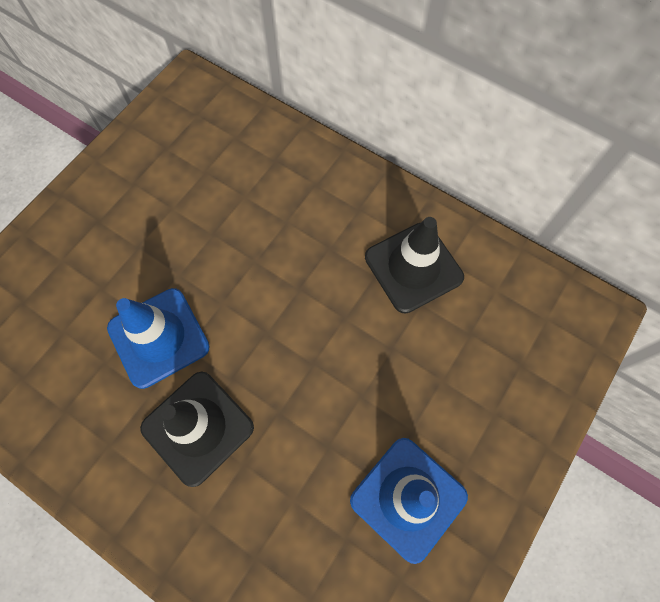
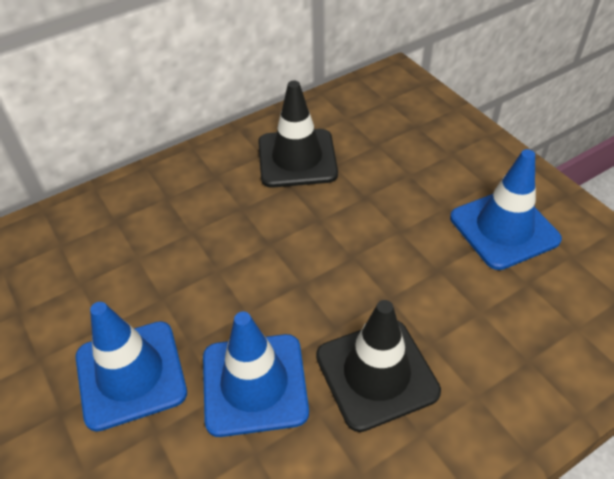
camera: 65 degrees left, 20 degrees down
(139, 248) = (131, 374): none -> blue traffic cone

